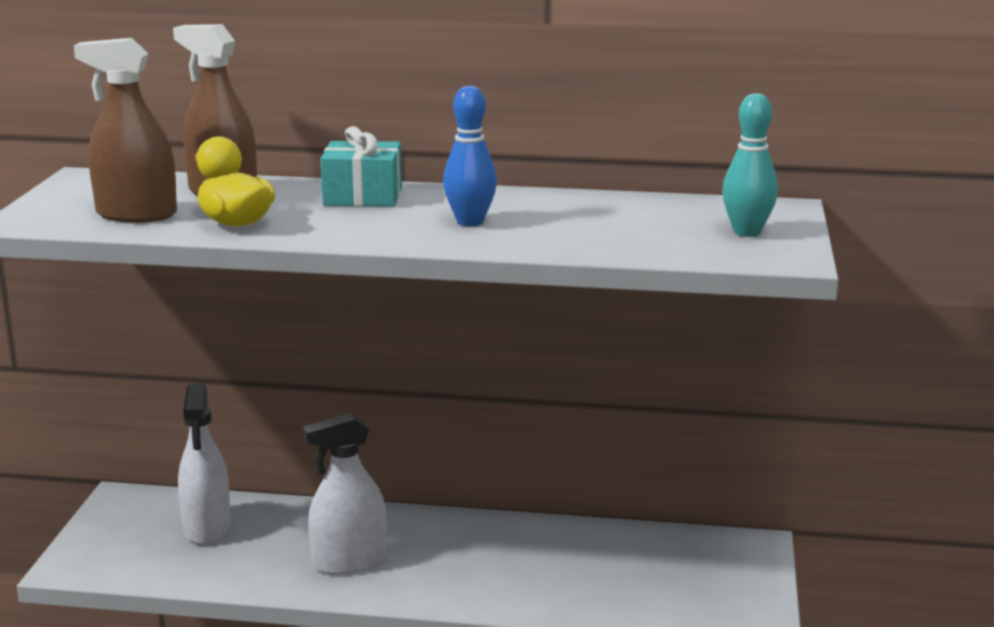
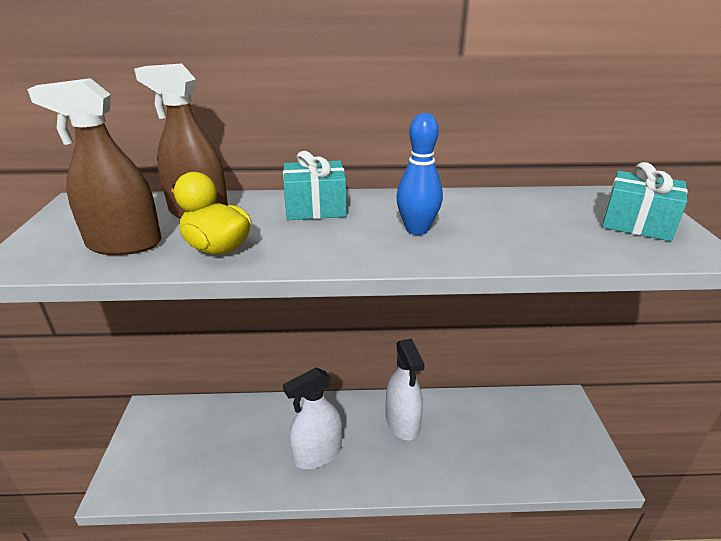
camera: 10 degrees left, 10 degrees up
(207, 527) = (212, 432): white spray bottle -> white spray bottle (402, 422)
(747, 232) = (637, 223): turquoise bowling pin -> turquoise gift

